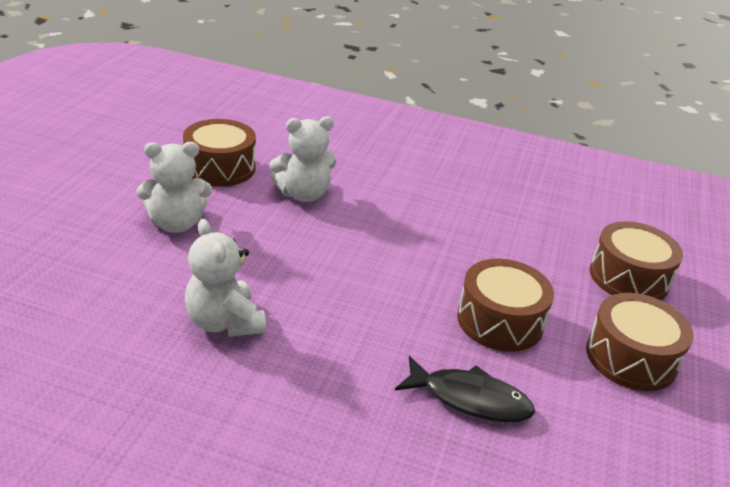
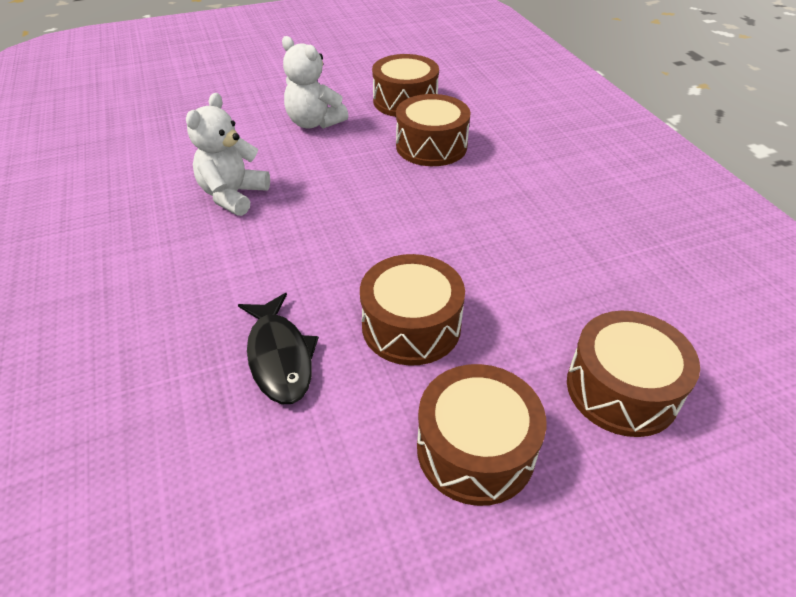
camera: 55 degrees right, 10 degrees up
(303, 194) = (431, 146): white teddy bear -> brown drum

